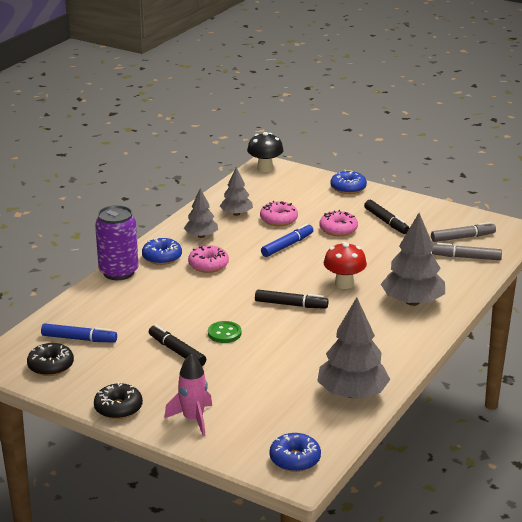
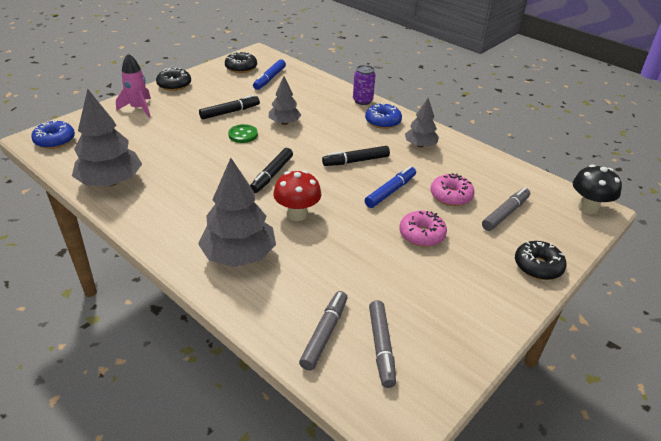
camera: 100 degrees right, 10 degrees up
(118, 272) = (362, 101): purple can -> purple can, size x0.61
(208, 265) = (362, 142): pink donut -> none
(236, 214) = (466, 171): grey tree -> grey tree (284, 123)
(287, 245) = (390, 192): blue marker -> blue marker turned 105 degrees counterclockwise
(291, 198) = (505, 214): none -> grey marker
(348, 188) = (538, 266): blue donut -> black donut
(386, 221) = (438, 280): black marker -> black marker (356, 161)

